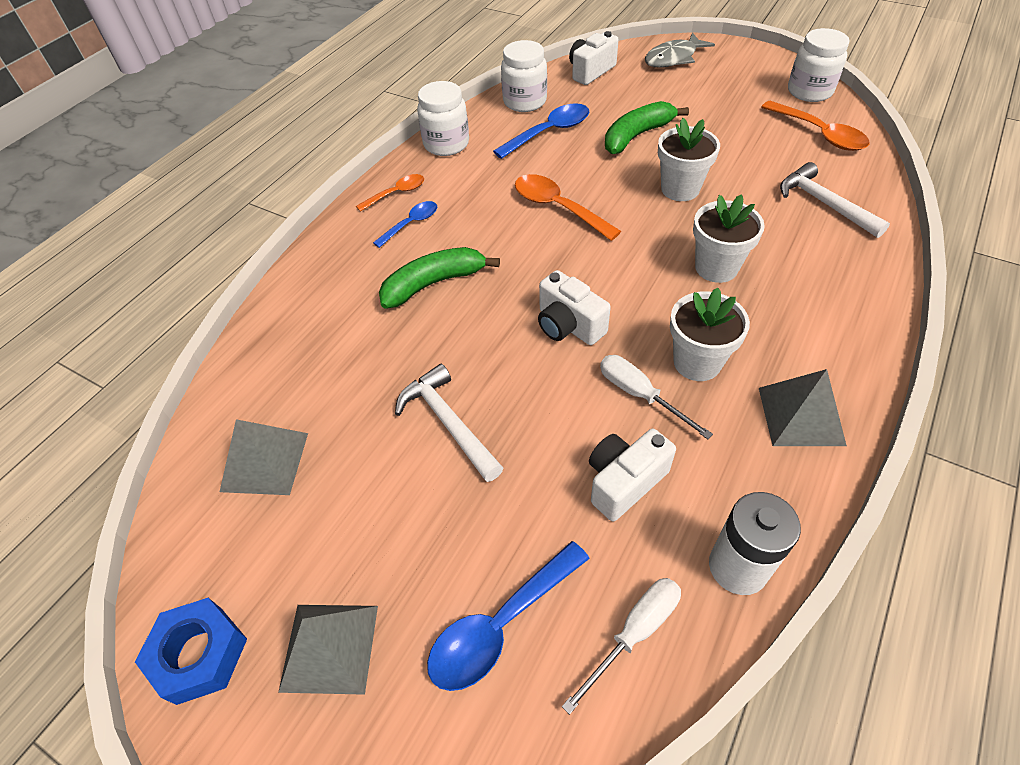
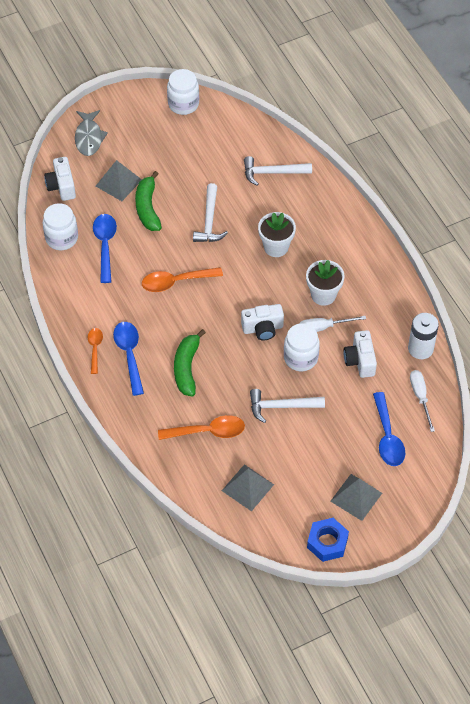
camera: 60 degrees left, 5 degrees up
(411, 224) = (129, 354): blue spoon -> blue spoon, size x1.62
(446, 144) = (68, 301): white jar -> white jar (300, 358)
(680, 189) = (209, 221): white flower pot -> white hammer
(801, 415) = (377, 280): grey pyramid -> grey pyramid (118, 182)
(819, 134) = (221, 130): orange spoon -> orange spoon (208, 431)

